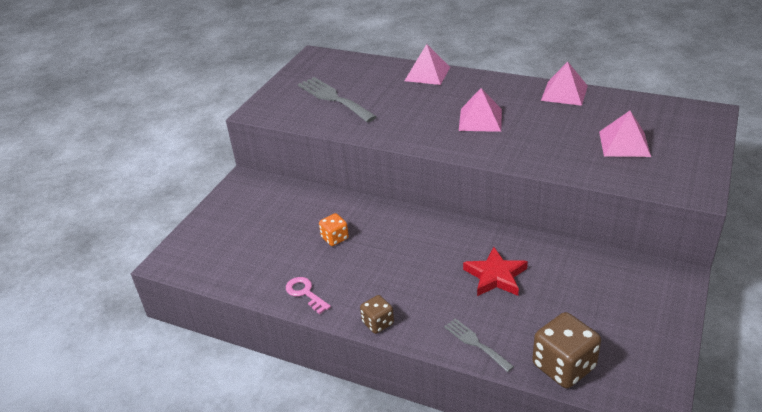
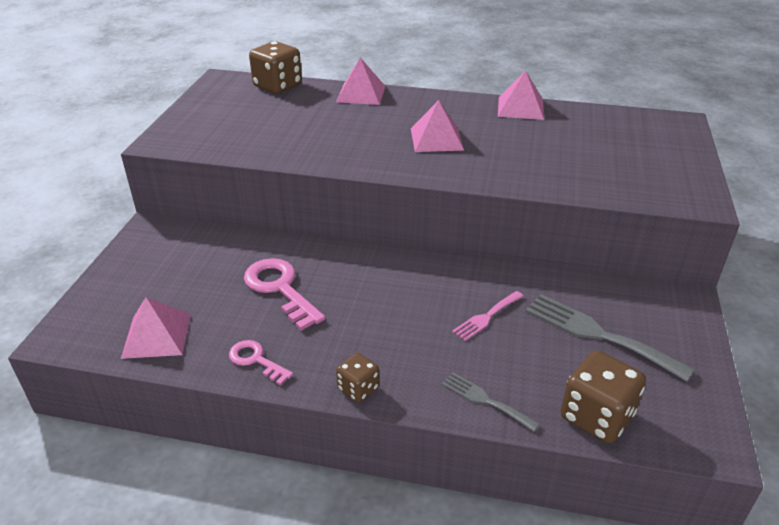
camera: 15 degrees left, 0 degrees up
(333, 98) = (255, 124): grey fork -> grey fork (598, 334)
(335, 238) = (280, 289): orange dice -> pink key
(359, 64) = (277, 86): none -> brown dice
(495, 276) = (486, 317): red star -> pink fork
(624, 144) = (604, 156): pink pyramid -> pink pyramid (156, 335)

